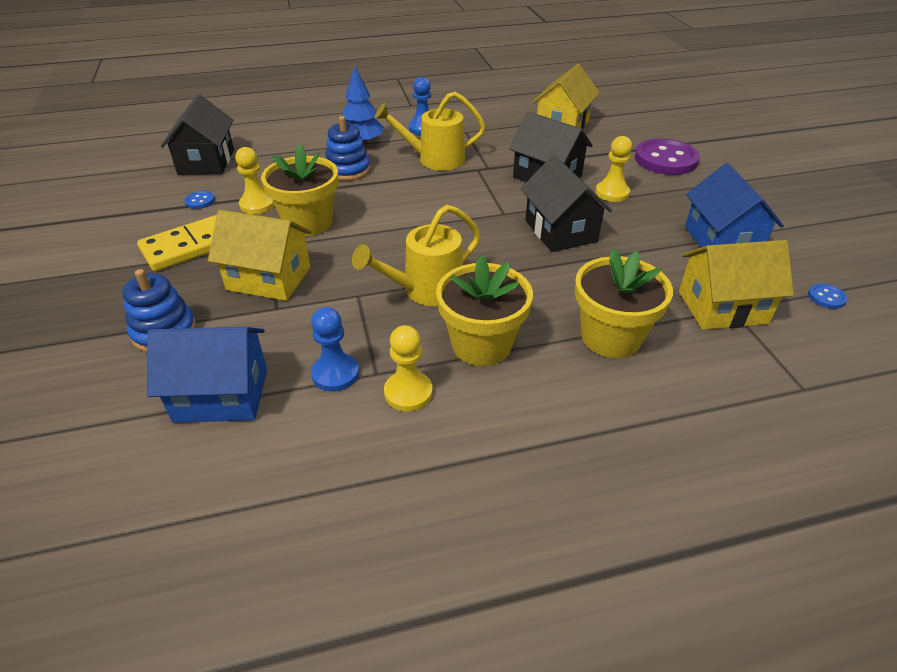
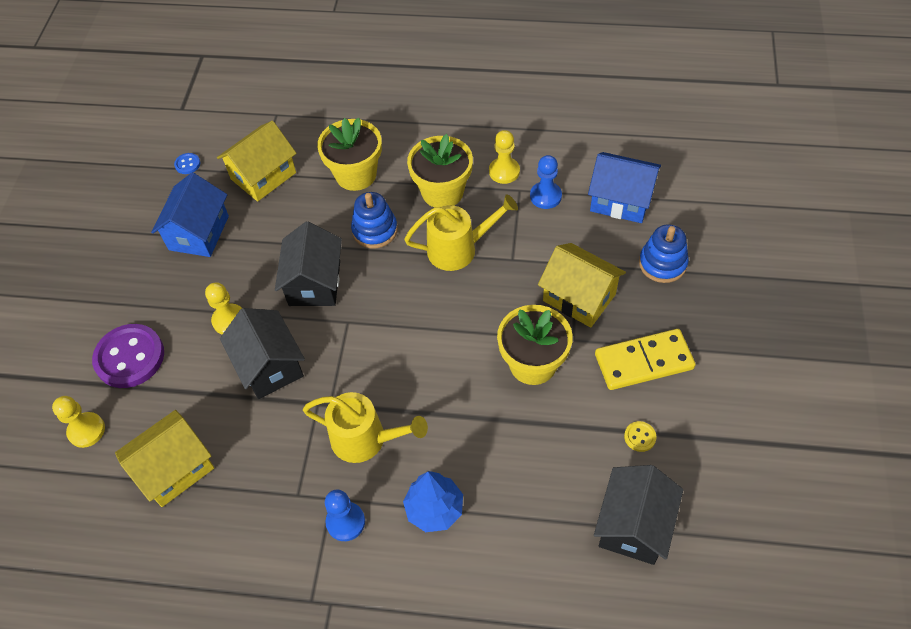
camera: 155 degrees left, 15 degrees up
(200, 201) = (640, 437): blue button -> yellow button
(257, 205) = (579, 410): yellow pawn -> yellow pawn (86, 430)
(348, 170) = (469, 449): blue stacking toy -> blue stacking toy (375, 230)
(722, 307) = (263, 176): yellow house -> yellow house turned 60 degrees counterclockwise

